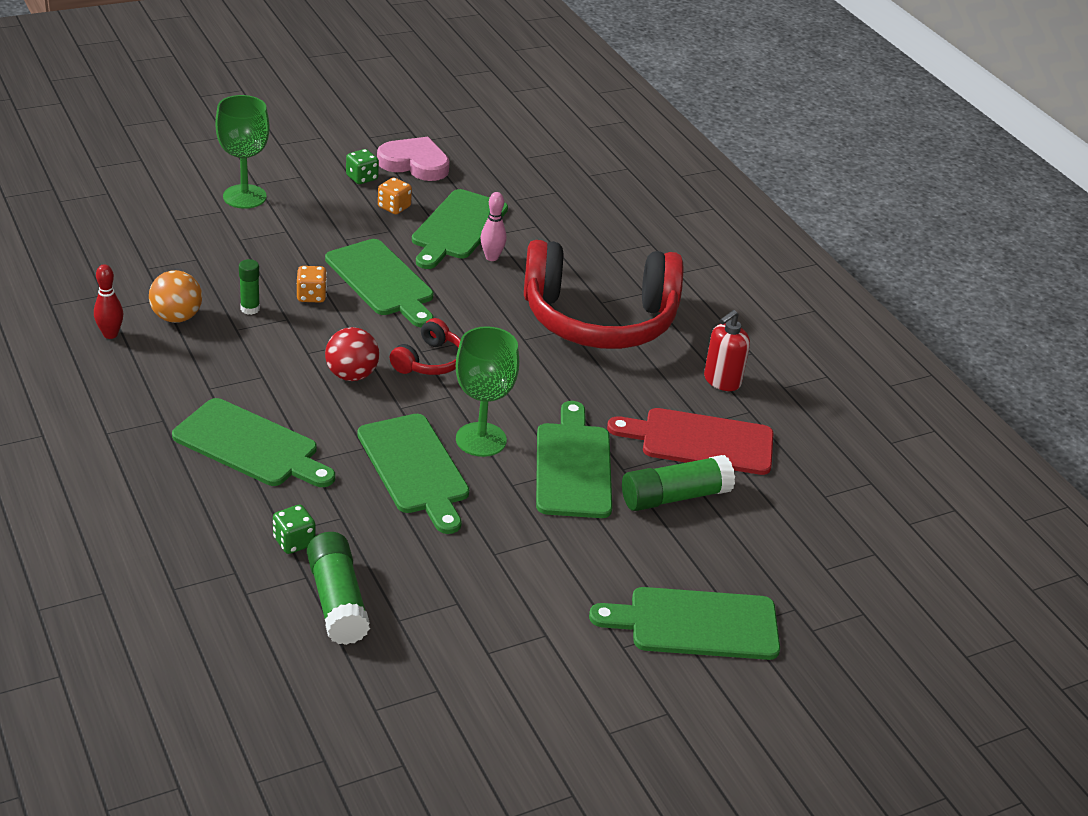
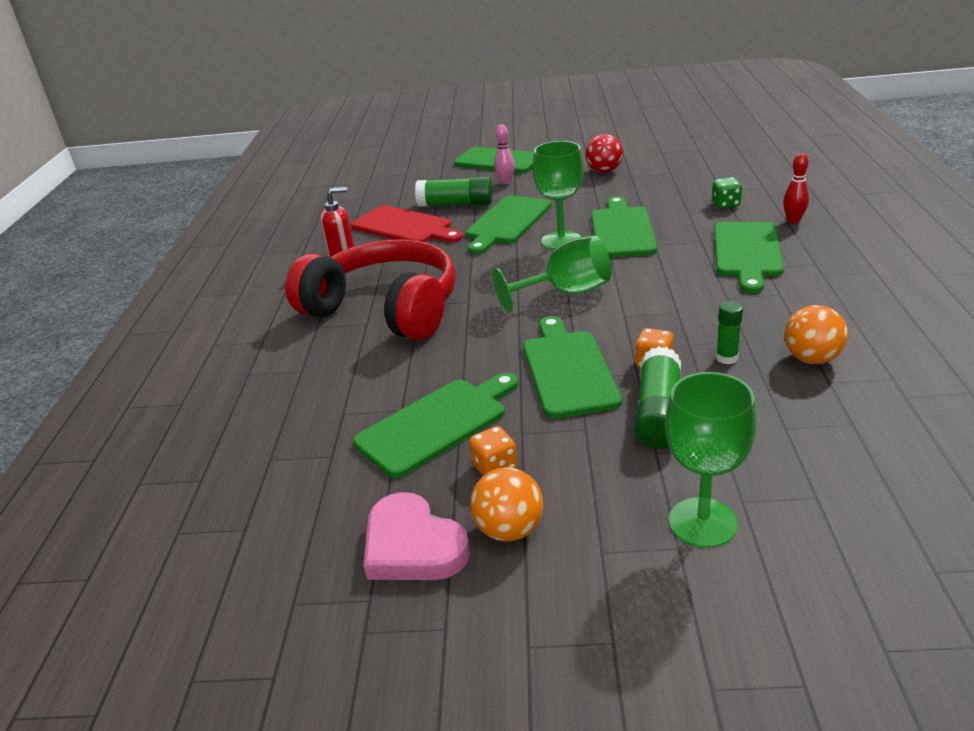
camera: 145 degrees left, 5 degrees down
(110, 334) = (887, 350): red bowling pin -> red bowling pin (793, 221)
(250, 446) = (747, 252): green cutting board -> green cutting board turned 135 degrees counterclockwise
(337, 601) = (705, 180): green glue stick -> green glue stick (658, 413)
(351, 375) = (642, 290): red ball -> red ball (604, 171)
(362, 178) = (509, 530): green dice -> orange ball
(430, 361) = (566, 293): red headphones -> green goblet
(491, 257) = (429, 381): pink bowling pin -> pink bowling pin (506, 182)

